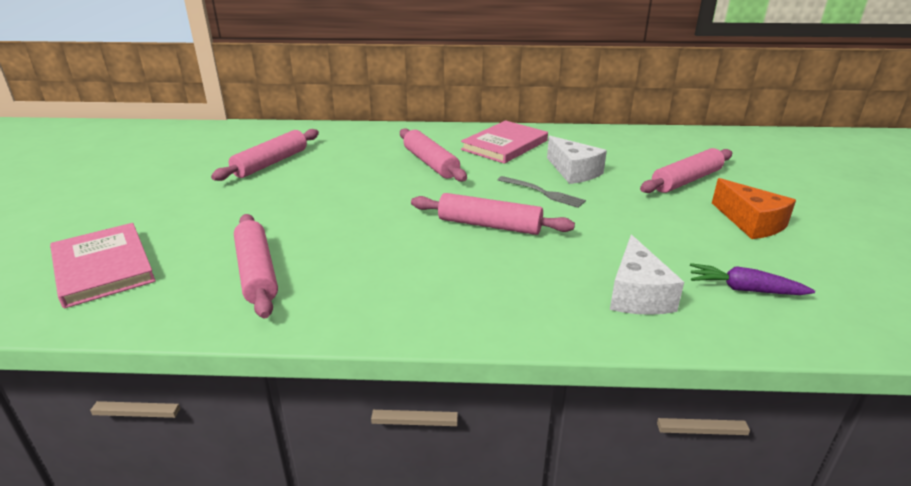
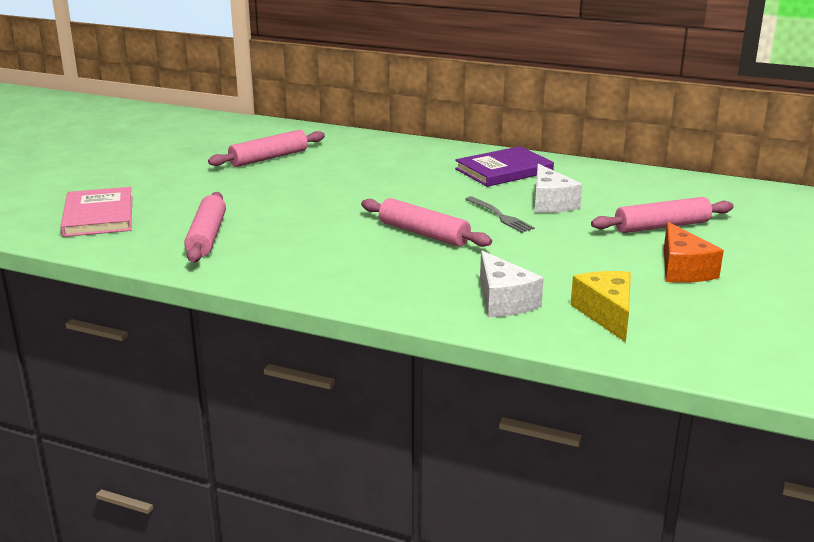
camera: 20 degrees right, 5 degrees down
(430, 163) = (414, 177): pink rolling pin -> none
(504, 145) = (504, 170): pink book -> purple book
(637, 294) = (503, 301): white cheese -> white cheese turned 45 degrees counterclockwise
(744, 289) = (606, 314): purple carrot -> yellow cheese

